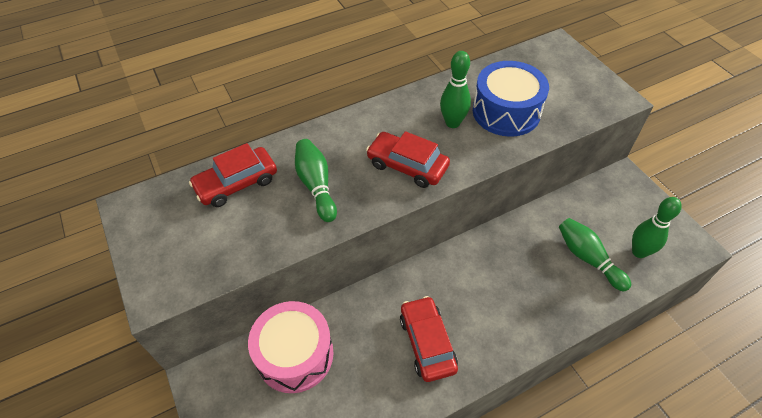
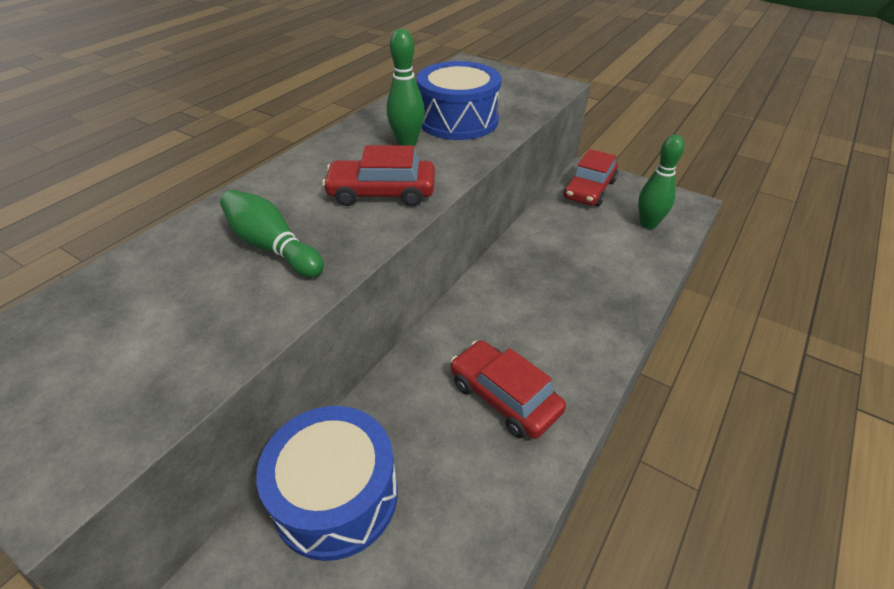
camera: 30 degrees left, 10 degrees down
(236, 183) = (144, 282): red car -> red car (589, 189)
(295, 354) = (336, 496): pink drum -> blue drum
(588, 258) = (608, 246): green bowling pin -> none

